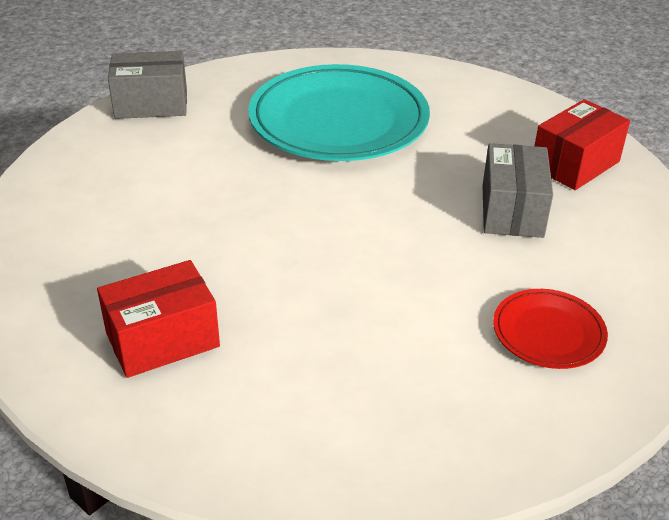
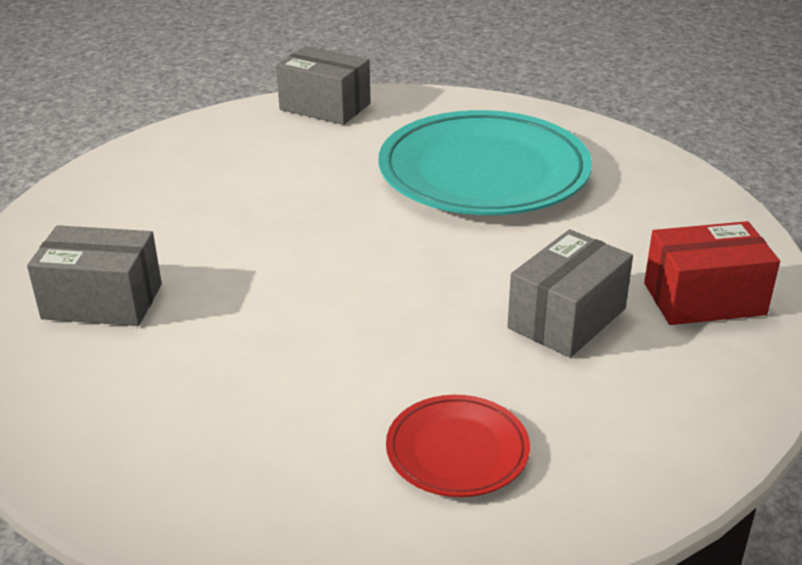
camera: 35 degrees right, 5 degrees down
(162, 340) = (102, 301): red box -> grey box

